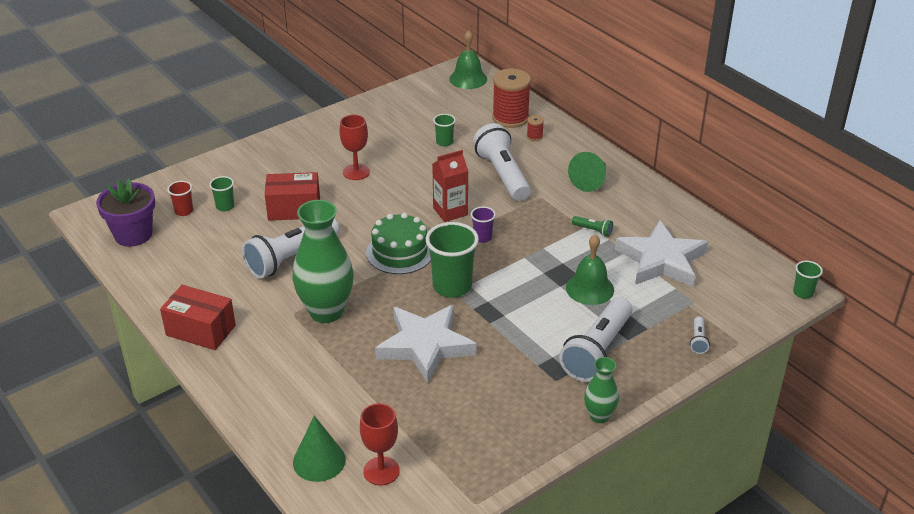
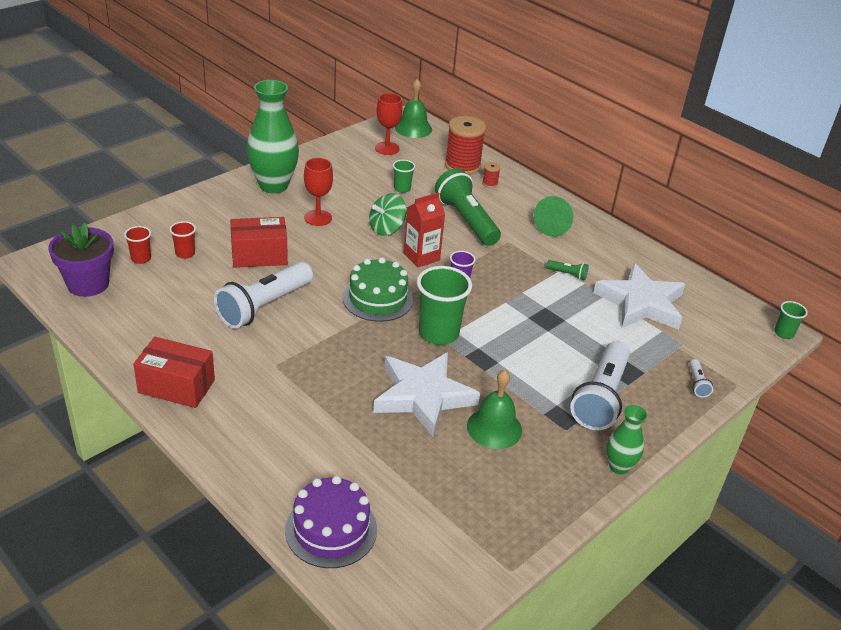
camera: 10 degrees left, 0 degrees up
(225, 206) = (185, 253): green cup -> red cup
(319, 461) = (331, 529): green cone -> purple cake
(326, 312) = (311, 363): green vase -> green vase (273, 185)
(381, 471) = (402, 538): red goblet -> red goblet (387, 148)
(421, 183) = (386, 229): none -> green spinning top
(502, 175) = (466, 220): white flashlight -> green flashlight
(589, 288) = (578, 333): green bell -> green bell (494, 428)

